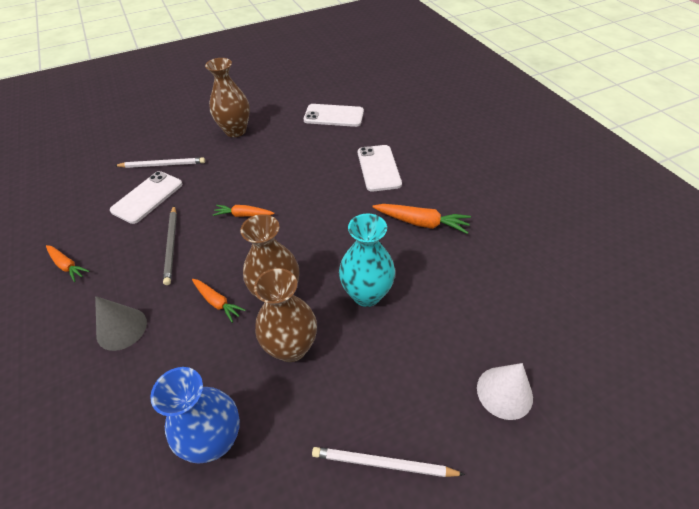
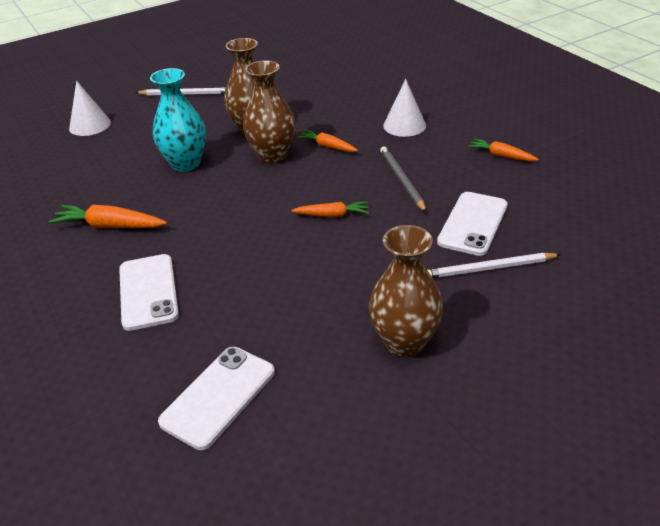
camera: 175 degrees right, 10 degrees down
(121, 328) = (404, 125): grey cone -> white cone
(215, 440) = (297, 91): blue vase -> none
(333, 116) = (218, 396): white phone -> white phone turned 60 degrees counterclockwise

